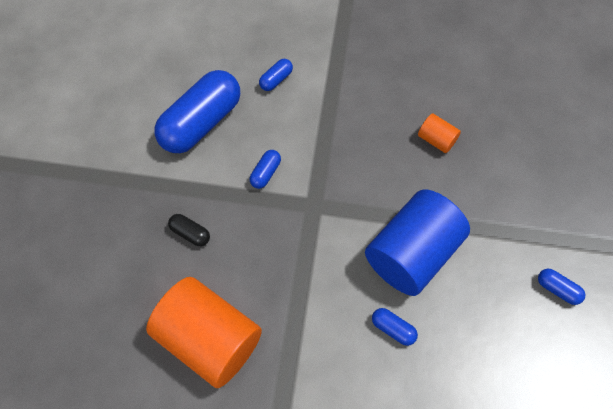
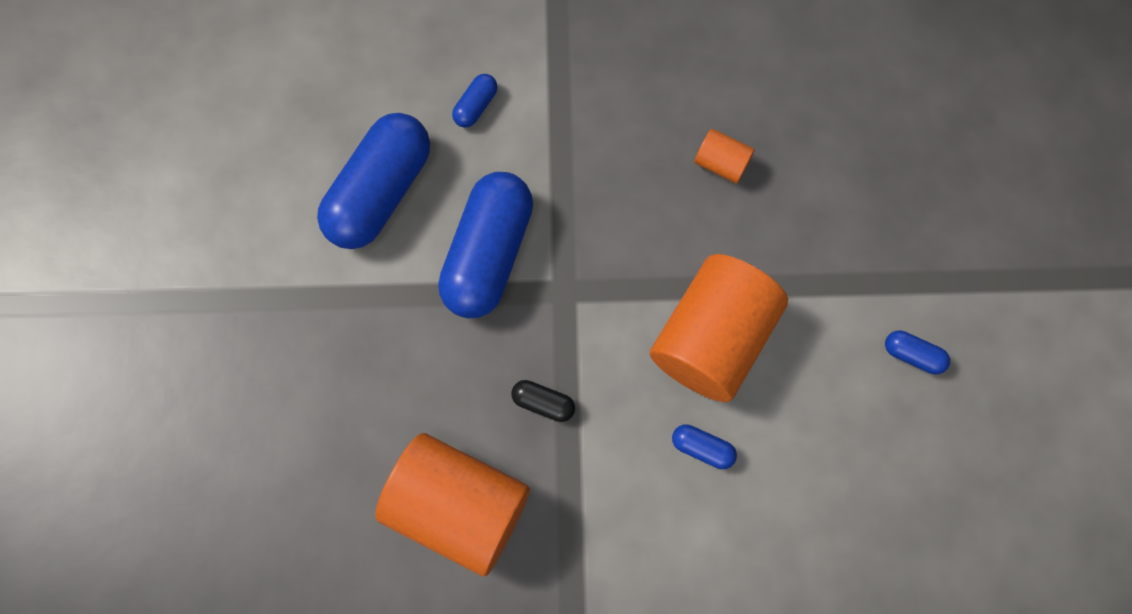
camera: 10 degrees left, 10 degrees up
(190, 233) = (400, 362): black capsule -> black capsule (543, 403)
(265, 173) = (488, 254): blue capsule -> blue capsule, size x2.38
(412, 254) = (712, 338): blue cylinder -> orange cylinder

